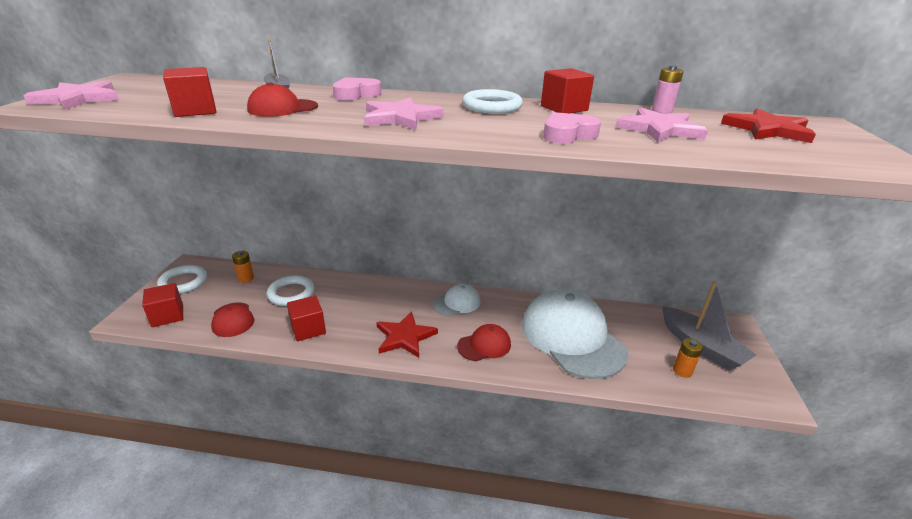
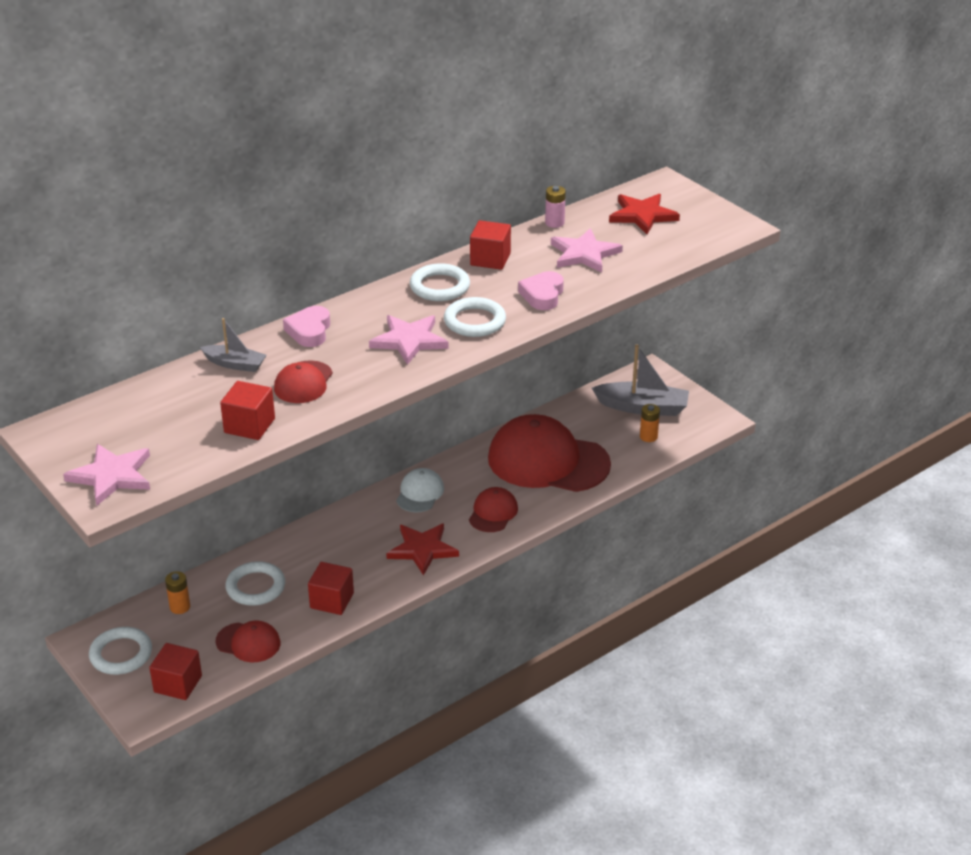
camera: 45 degrees left, 5 degrees up
(474, 126) = (474, 321): none -> white ring
(572, 337) = (548, 461): white cap -> red cap

